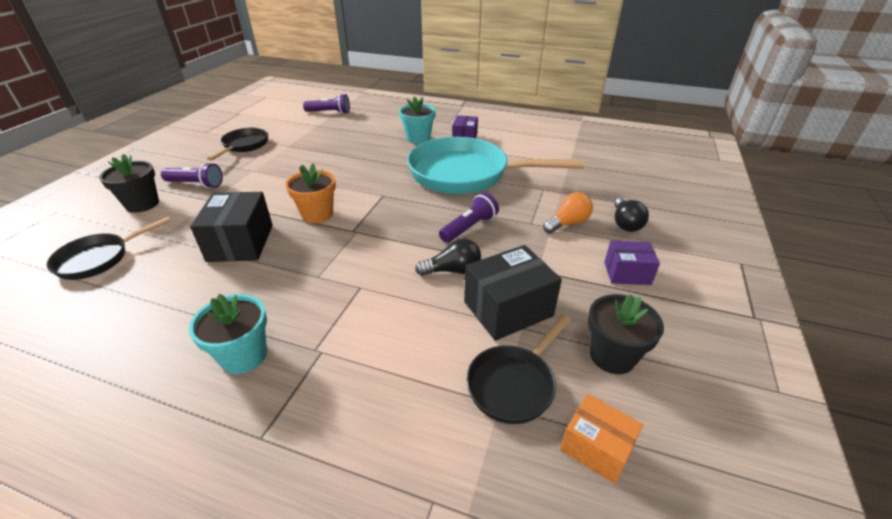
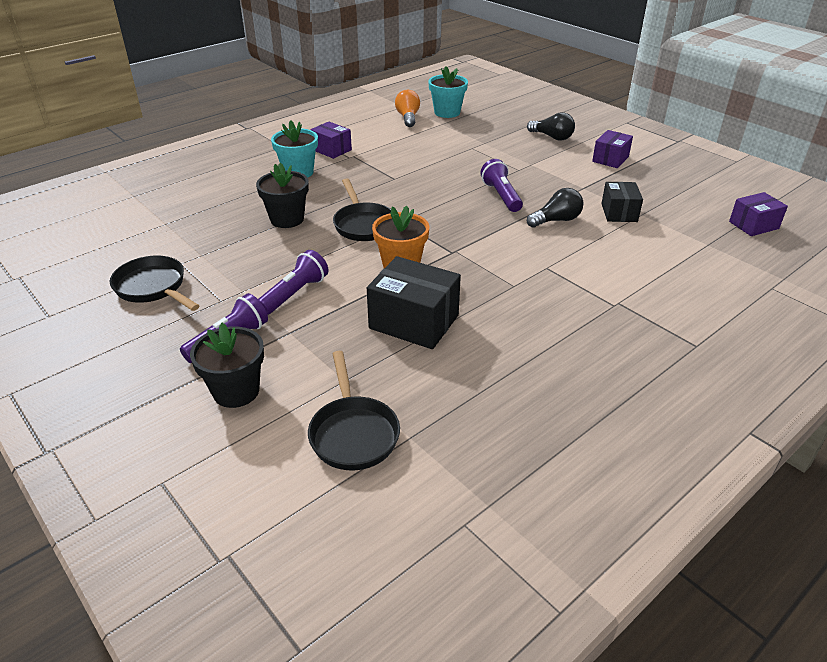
camera: 60 degrees left, 0 degrees up
(244, 355) = (601, 342): turquoise flower pot -> turquoise flower pot (447, 112)
(329, 112) = (138, 207): purple flashlight -> purple flashlight (295, 294)
(453, 270) = (556, 220): black light bulb -> black light bulb turned 45 degrees clockwise
(466, 174) = (408, 171): turquoise pan -> none
(508, 309) = (619, 213): black box -> black box, size x0.62
(514, 383) = (693, 234): black pan -> black pan (363, 224)
(567, 223) = (532, 156): orange light bulb -> orange light bulb (408, 117)
(596, 447) = (753, 225): orange box -> purple box
(612, 356) = (686, 194): black flower pot -> black flower pot (287, 219)

